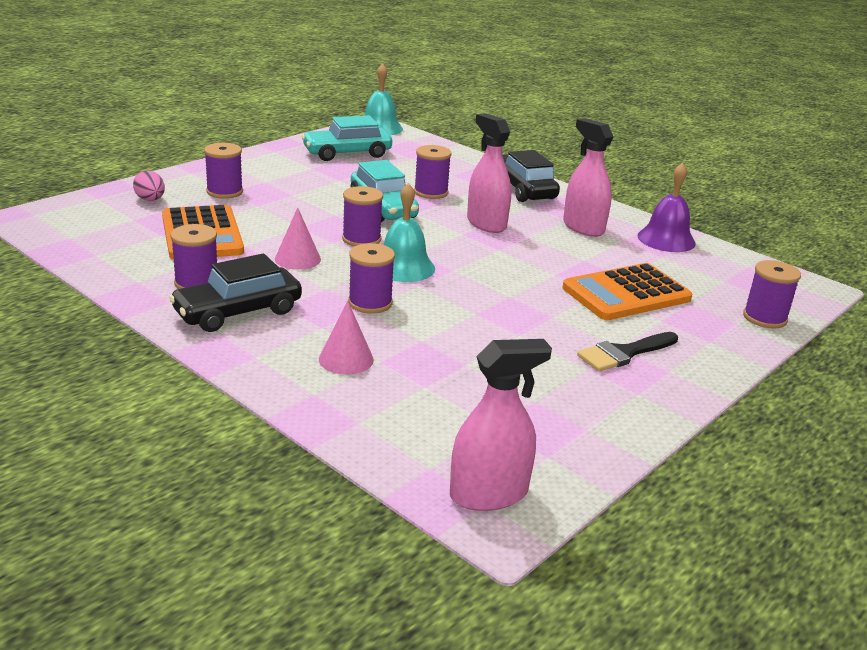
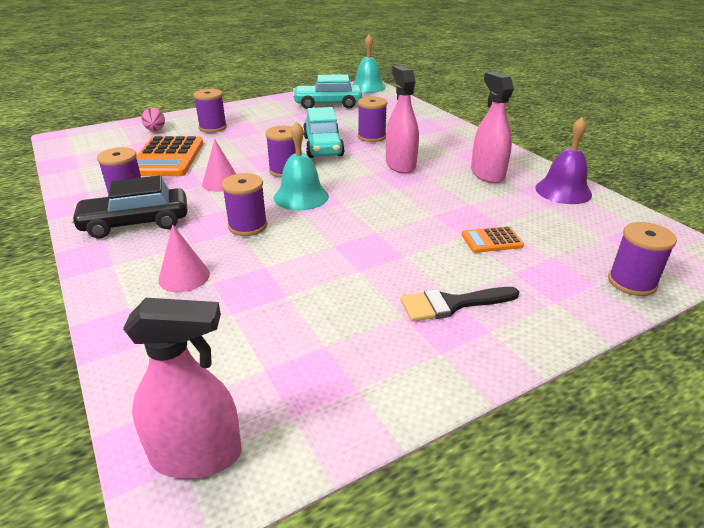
camera: 20 degrees right, 5 degrees up
(523, 189) = (453, 138): black car -> none
(626, 293) = (491, 240): orange calculator -> orange calculator, size x0.49

